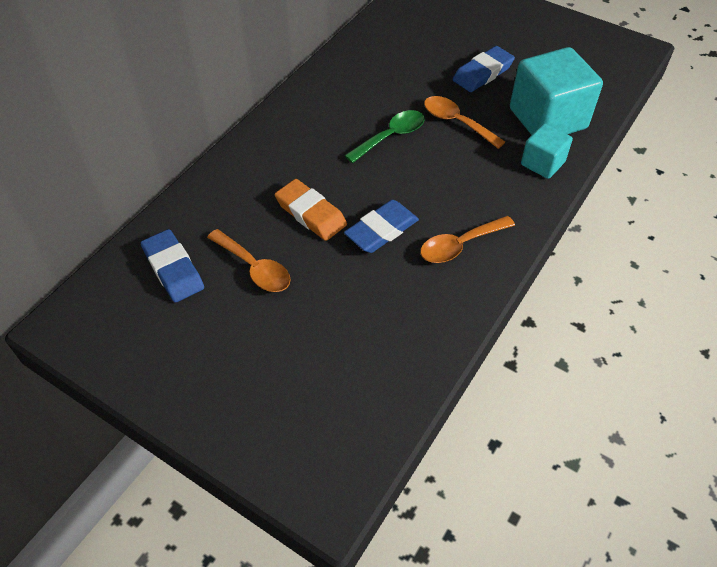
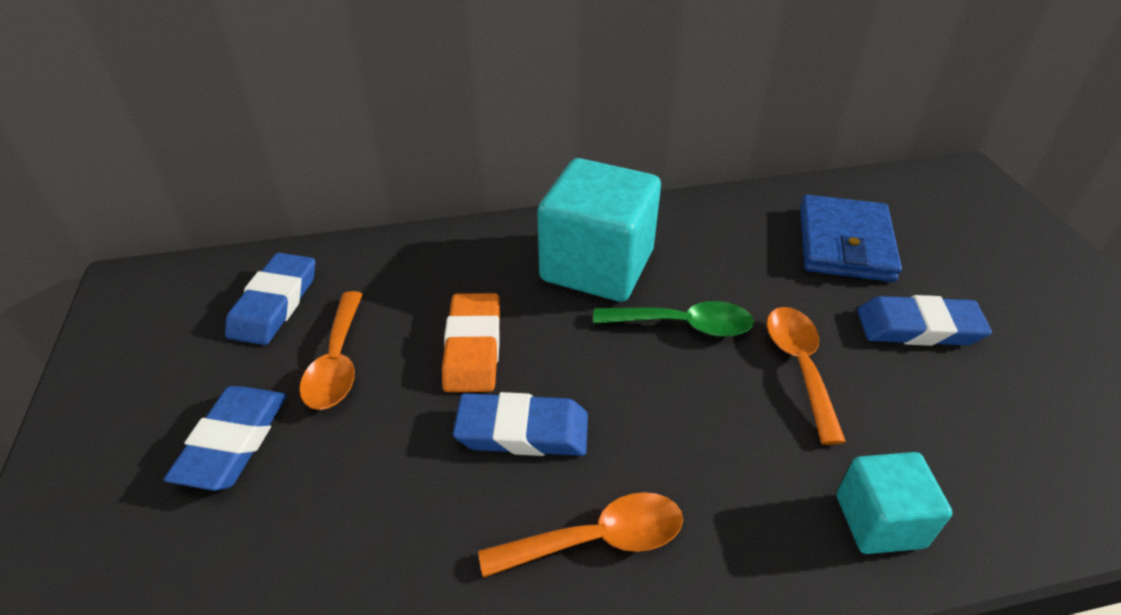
camera: 45 degrees right, 10 degrees down
(259, 335) = (233, 441): none -> blue eraser
(414, 49) = (844, 243): none -> blue wallet
(460, 245) = (597, 539): orange spoon -> orange spoon turned 150 degrees clockwise
(547, 119) = (966, 458): turquoise cube -> turquoise cube (597, 266)

